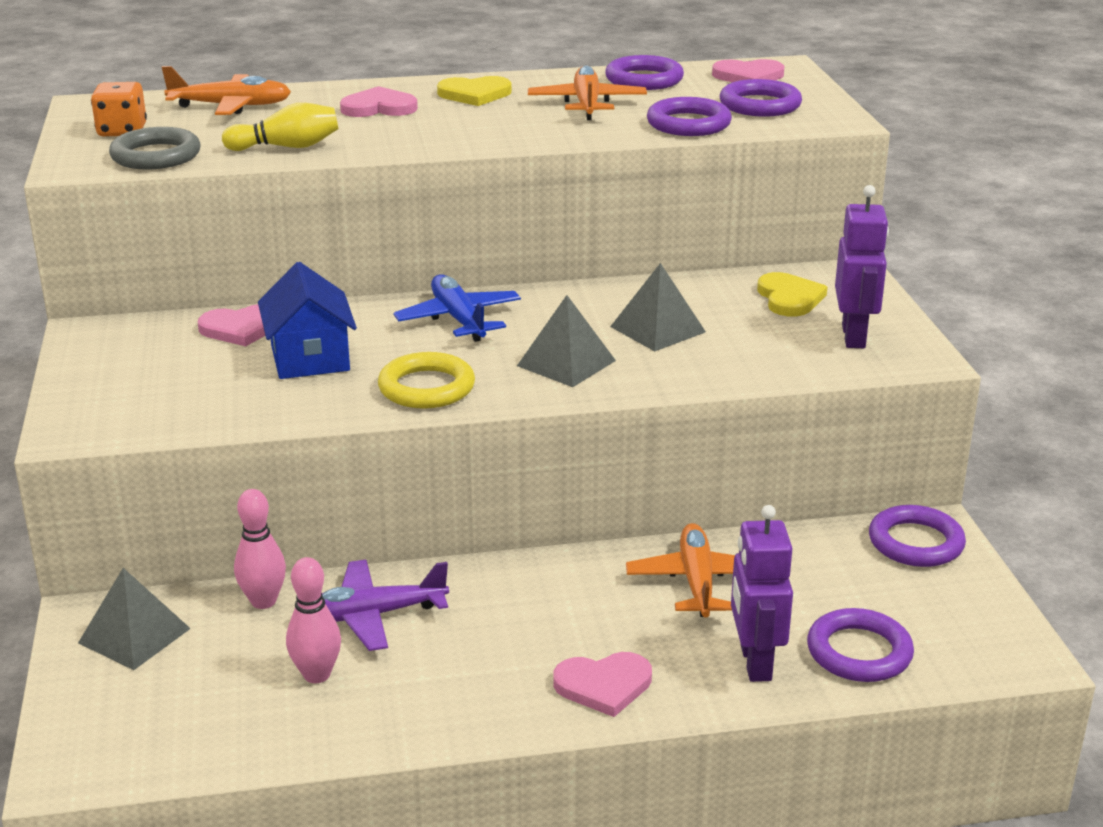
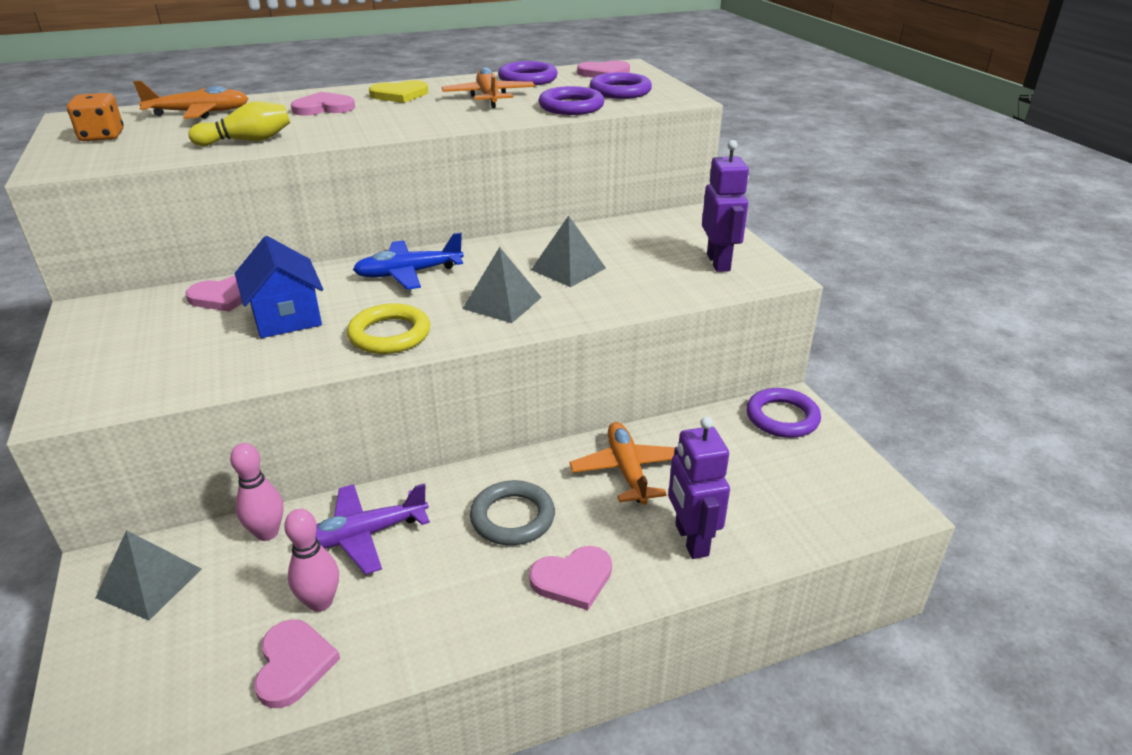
camera: 10 degrees left, 5 degrees up
(156, 156) = (131, 154): grey ring -> grey ring (512, 517)
(283, 727) = (293, 664): none -> pink heart
(459, 319) = (408, 273): blue plane -> blue plane turned 75 degrees counterclockwise
(789, 298) = (661, 237): yellow heart -> none
(859, 652) = (769, 519): purple ring -> none

